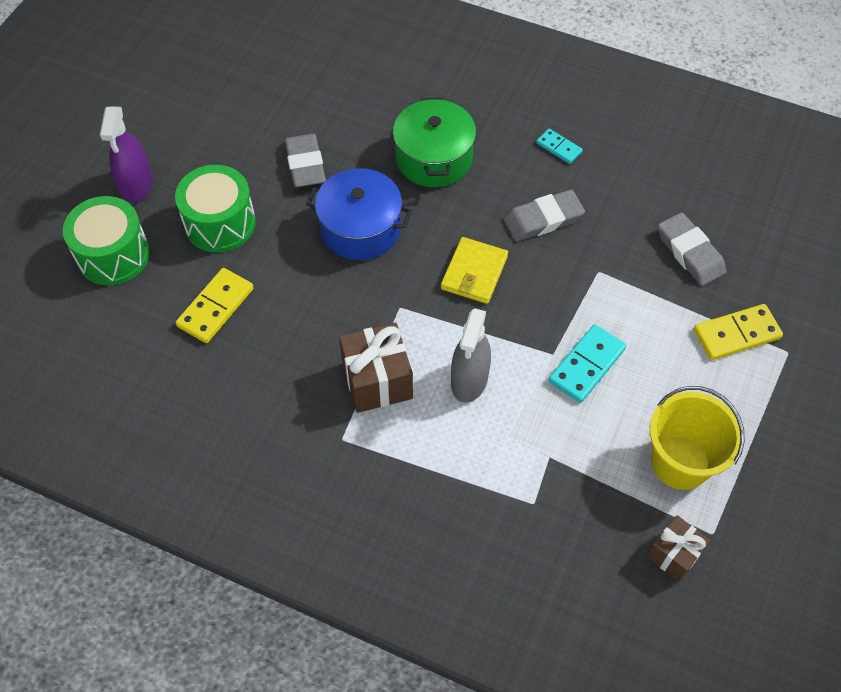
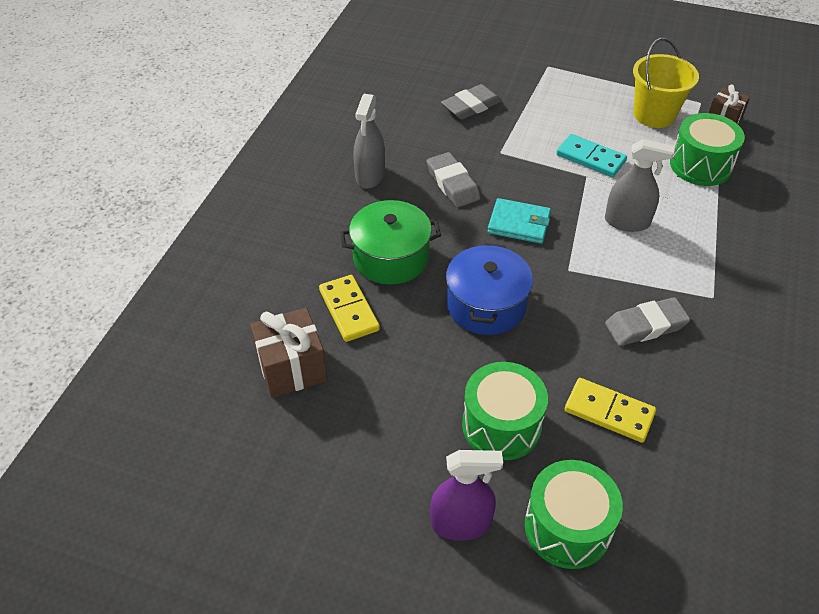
camera: 95 degrees left, 10 degrees down
(305, 164) = (409, 358): grey eraser -> grey eraser (645, 325)
(377, 380) = (648, 279): brown gift -> brown gift (292, 368)
(474, 273) = (519, 224): yellow wallet -> turquoise wallet
(559, 147) = (370, 176): turquoise domino -> grey spray bottle
(570, 492) = (700, 165): none -> green drum
(736, 334) = (540, 87): yellow domino -> yellow domino (349, 310)

